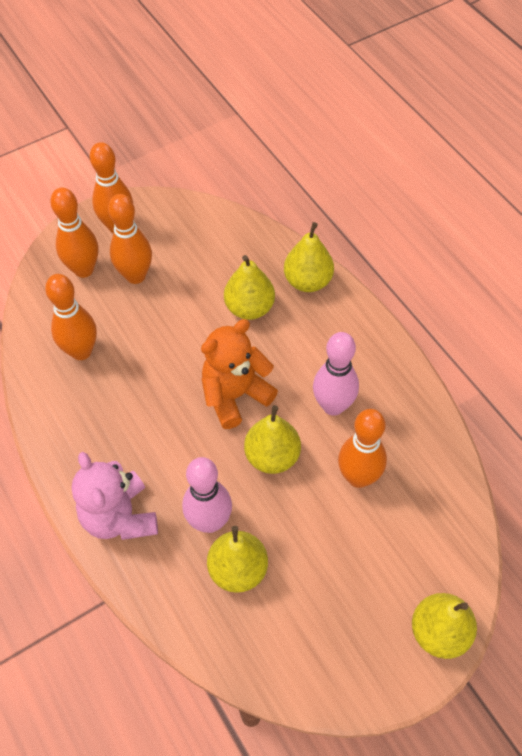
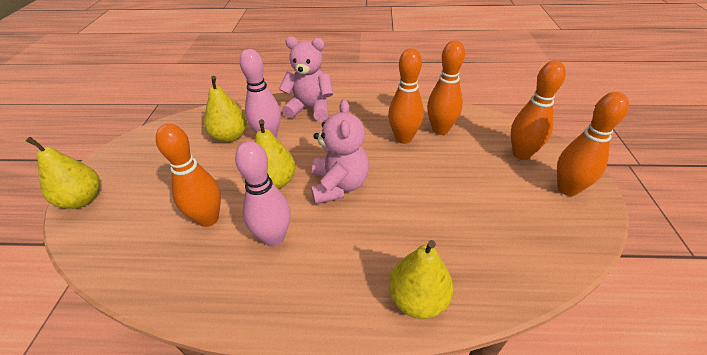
camera: 125 degrees right, 15 degrees down
(135, 276) = (499, 178): orange bowling pin -> orange bowling pin (403, 138)
(235, 395) = (339, 185): orange teddy bear -> pink teddy bear
(249, 308) = (416, 234): yellow pear -> none

